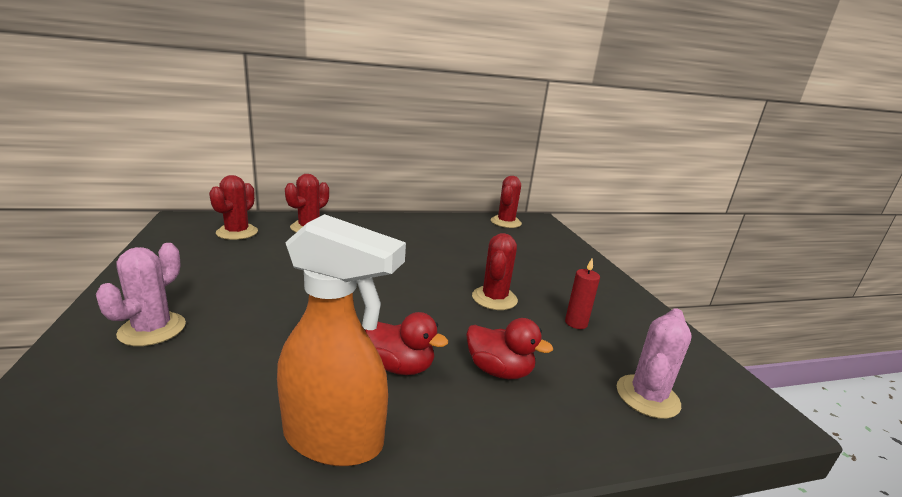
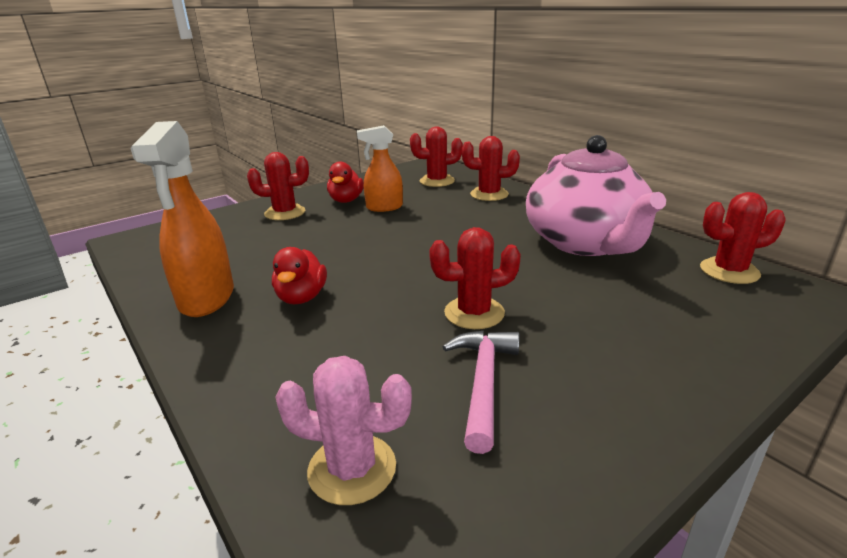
camera: 70 degrees right, 5 degrees up
(152, 329) = (285, 213): pink cactus -> red cactus
(254, 272) = (384, 207): none -> orange spray bottle
(436, 234) = (585, 243): none -> pink teapot
(499, 370) = (330, 346): red duck -> red duck (346, 200)
(576, 323) = (483, 383): red candle -> pink hammer

